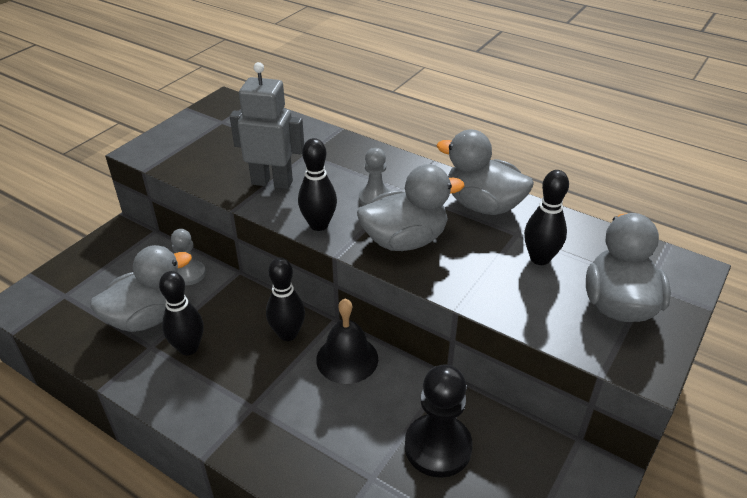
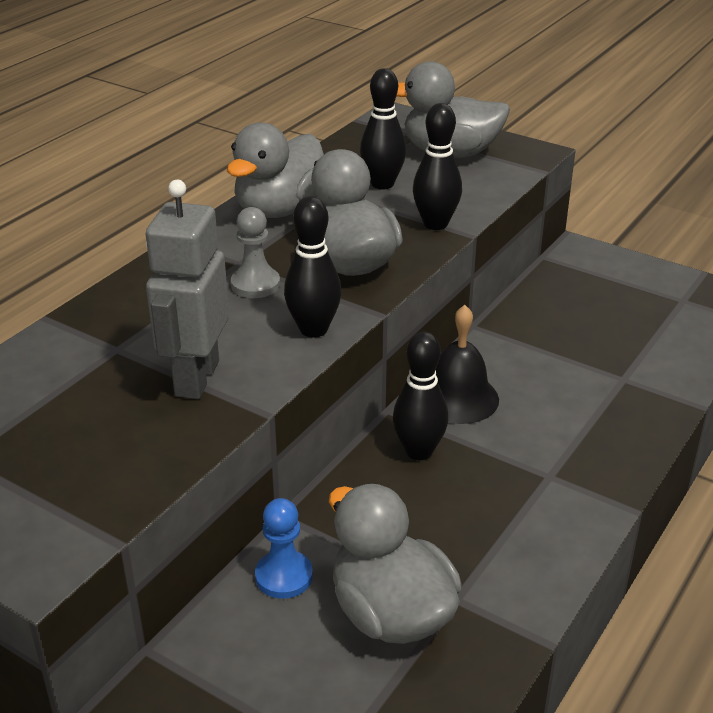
camera: 90 degrees left, 5 degrees down
(188, 348) = (455, 552): black bowling pin -> black bowling pin (435, 224)
(189, 274) = (284, 576): grey pawn -> blue pawn
(438, 447) = (573, 335): black pawn -> none

